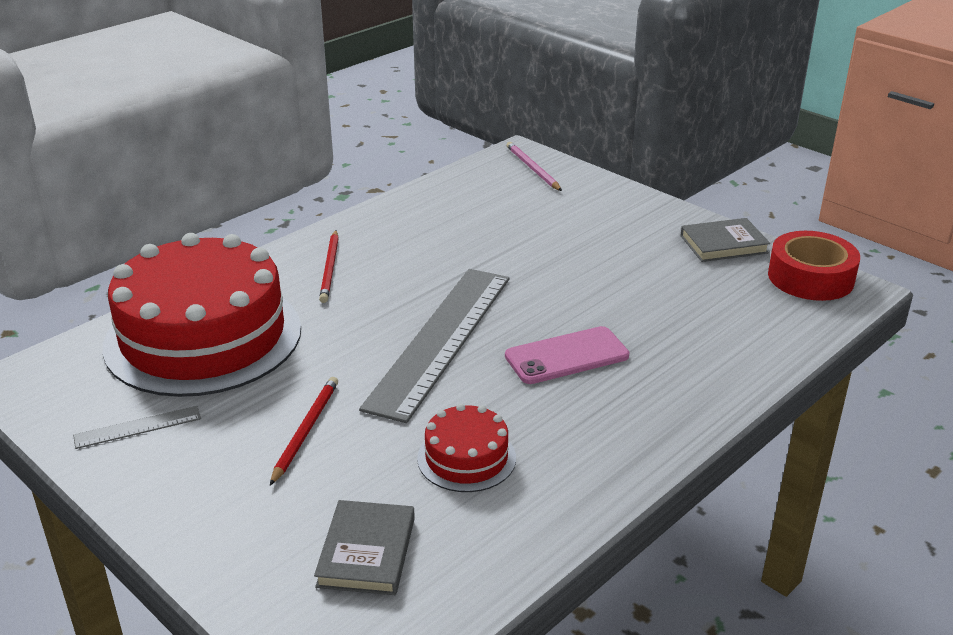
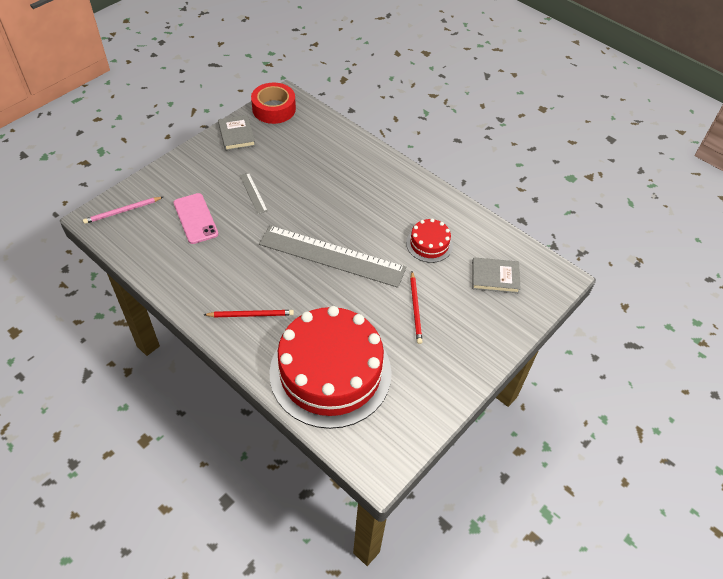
camera: 95 degrees left, 20 degrees up
(138, 427) = (420, 387): grey ruler -> grey ruler (253, 193)
(306, 430) = (415, 309): red pencil -> red pencil turned 105 degrees counterclockwise
(567, 356) = (346, 205): pink phone -> pink phone (195, 218)

